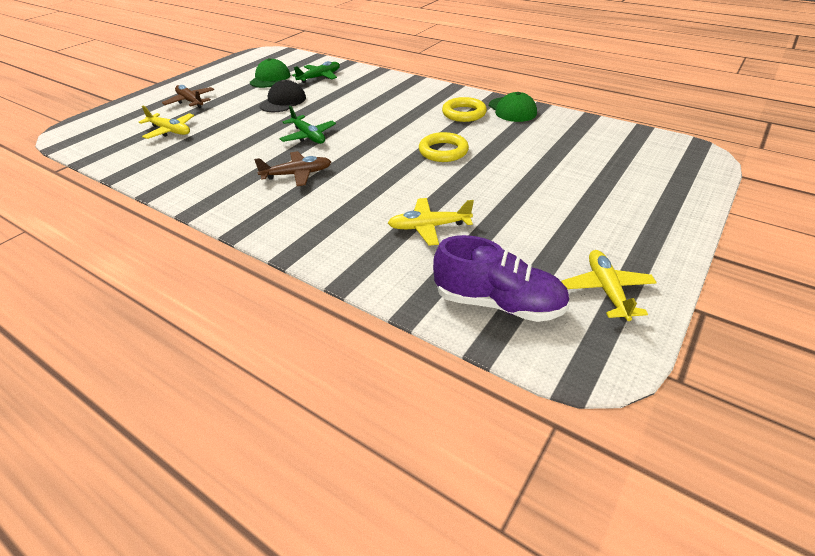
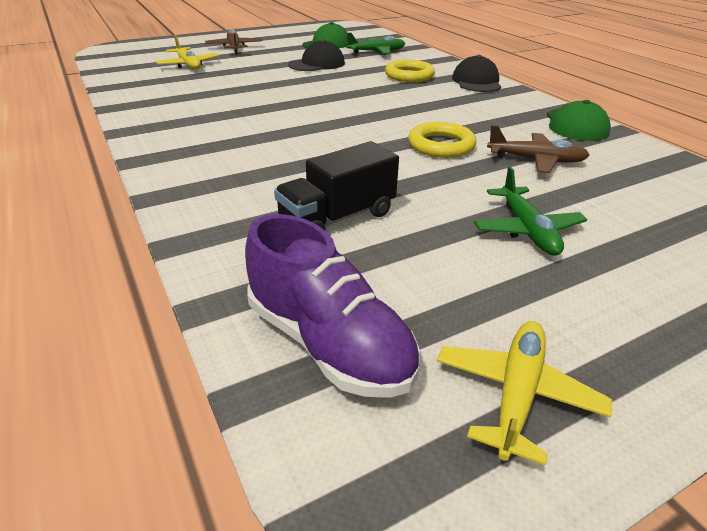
camera: 25 degrees right, 5 degrees down
(297, 174) = (255, 126): brown plane -> brown plane (536, 160)
(308, 136) = (307, 97): green plane -> green plane (527, 230)
(420, 88) = (476, 82): none -> black cap
(429, 227) = (338, 218): yellow plane -> black truck
(464, 113) = (506, 115): yellow ring -> yellow ring (409, 75)

